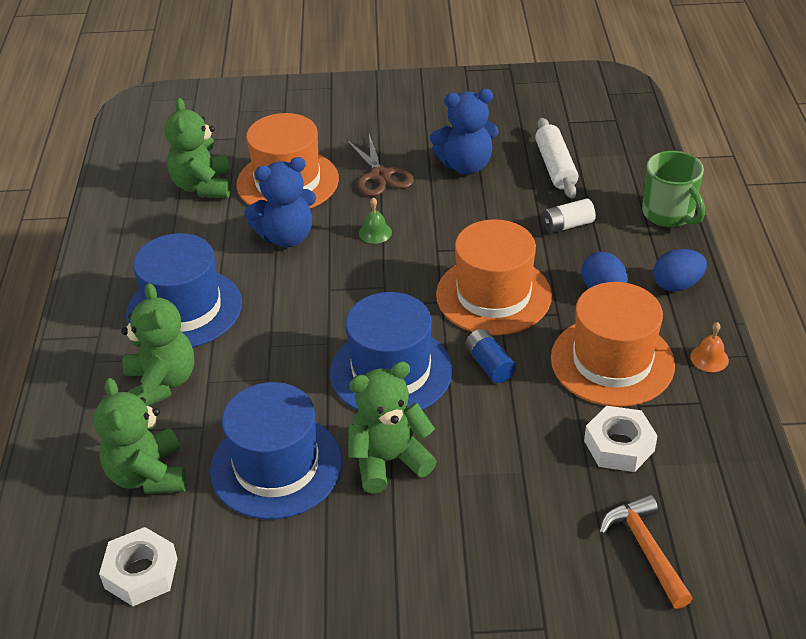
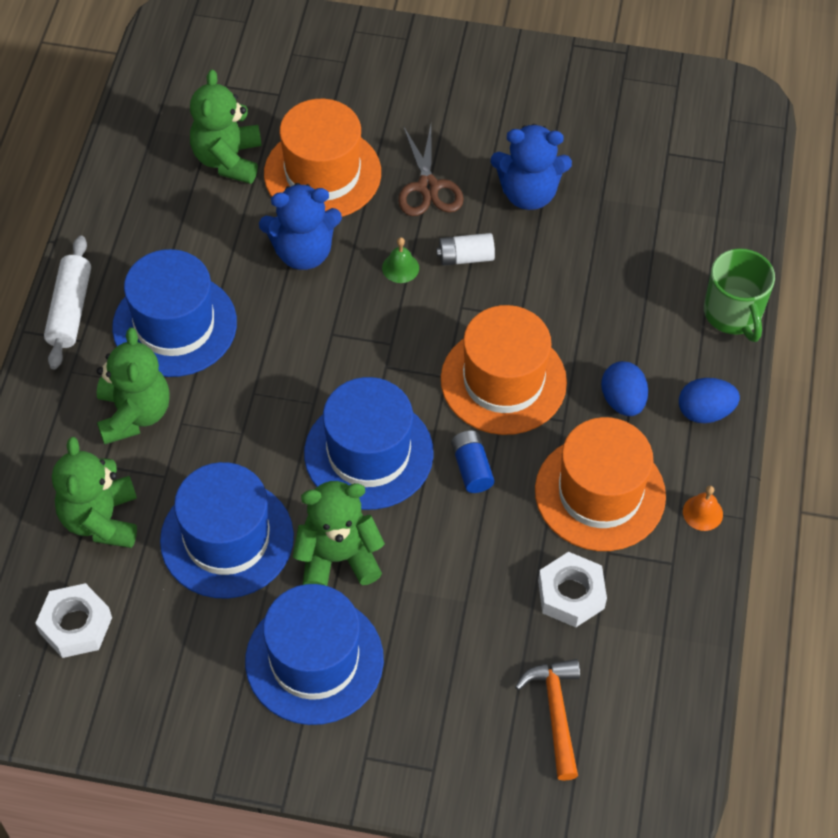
camera: 10 degrees right, 15 degrees up
(393, 553) = (314, 660): none -> blue hat
(555, 167) = (629, 218): white rolling pin -> white rolling pin (70, 310)
(567, 225) = (614, 304): white battery -> white battery (465, 257)

